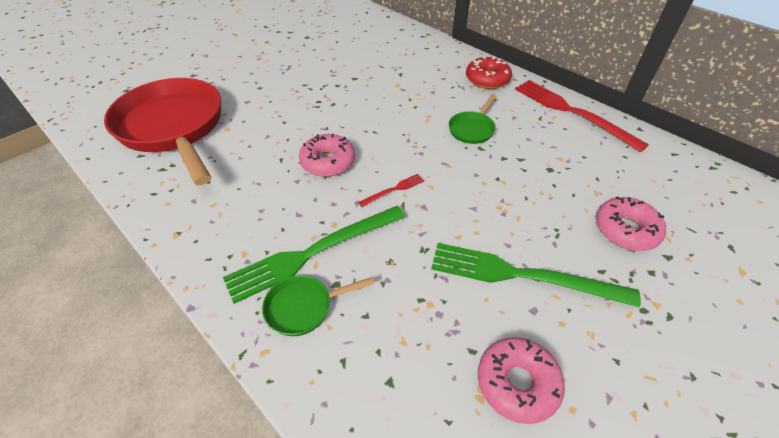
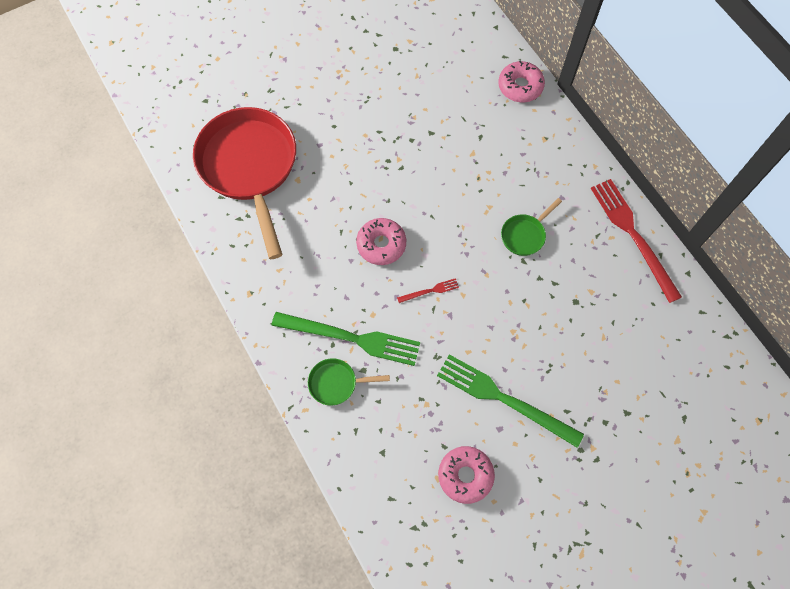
camera: 15 degrees right, 20 degrees up
(313, 253) = (351, 338): green fork -> green fork turned 150 degrees counterclockwise
(487, 79) = (568, 166): red donut -> none
(625, 230) = (607, 380): pink donut -> pink donut (520, 86)

